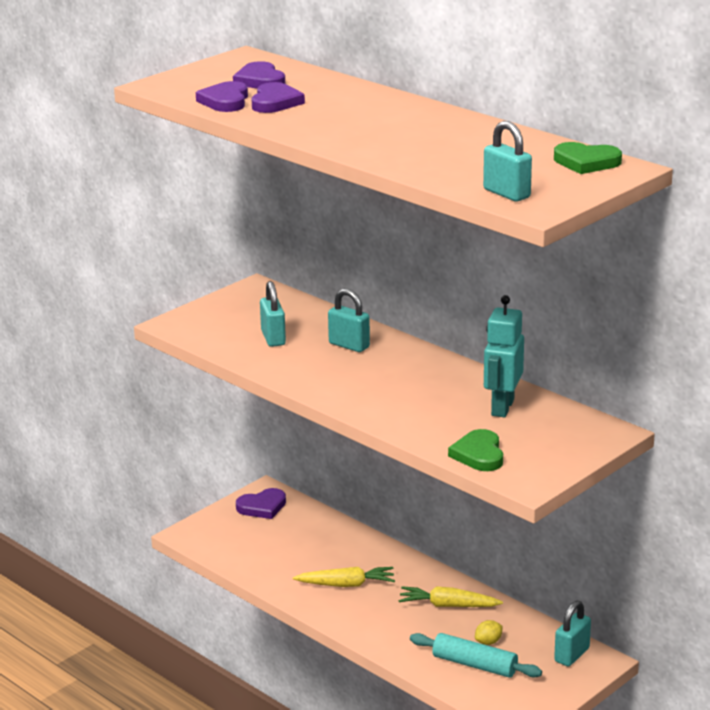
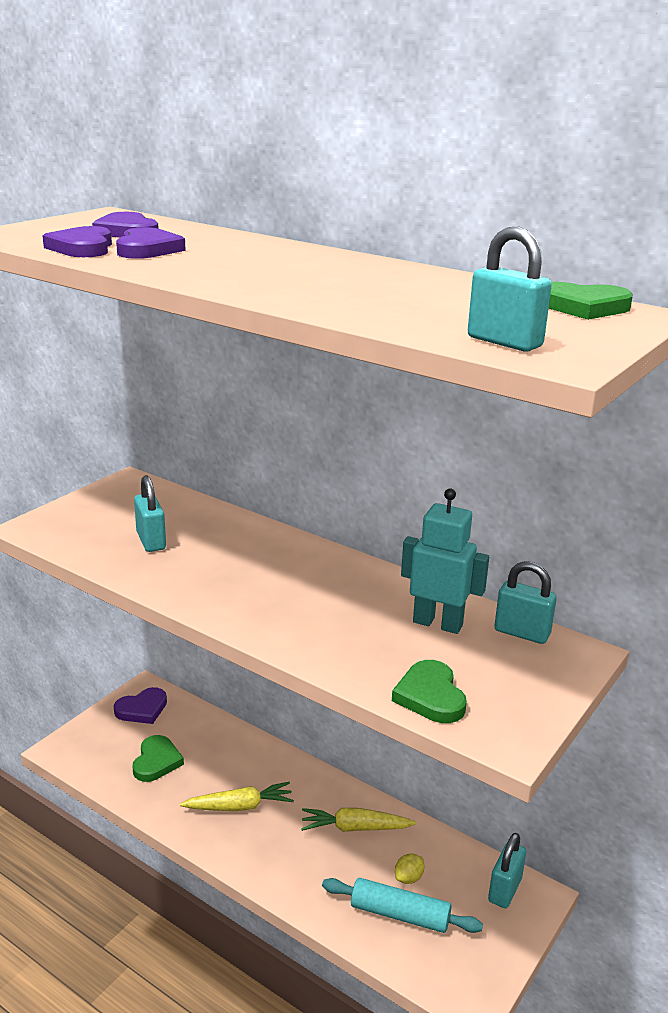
camera: 10 degrees left, 0 degrees up
(274, 548) = (156, 761): none -> green heart
(349, 345) = (240, 547): turquoise padlock -> turquoise padlock (522, 633)
(502, 407) = (438, 623): turquoise robot -> turquoise robot turned 105 degrees clockwise

